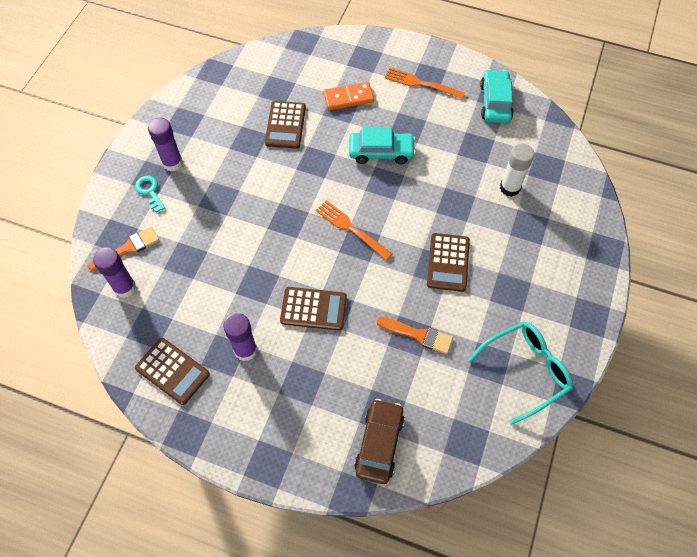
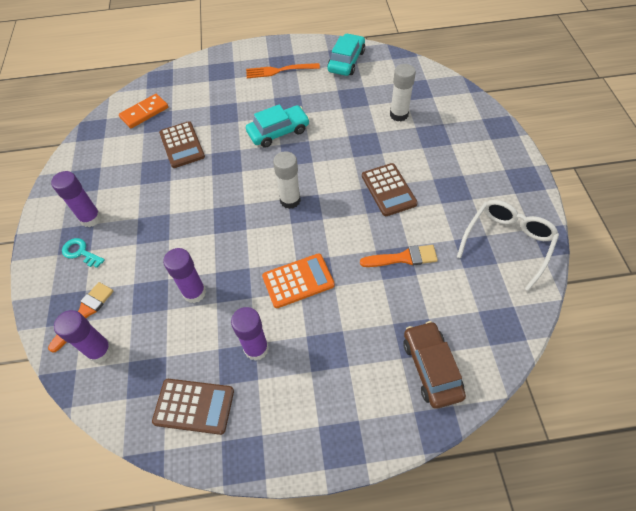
camera: 25 degrees left, 5 degrees down
(222, 275) = (194, 292): none -> purple glue stick
(313, 309) = (298, 281): brown calculator -> orange calculator
(348, 98) = (225, 103): orange domino -> orange domino (144, 113)
(351, 228) = (290, 200): orange fork -> white glue stick
(495, 102) = (346, 61): turquoise car -> turquoise car turned 45 degrees clockwise
(526, 370) = (507, 242): turquoise glasses -> white glasses

